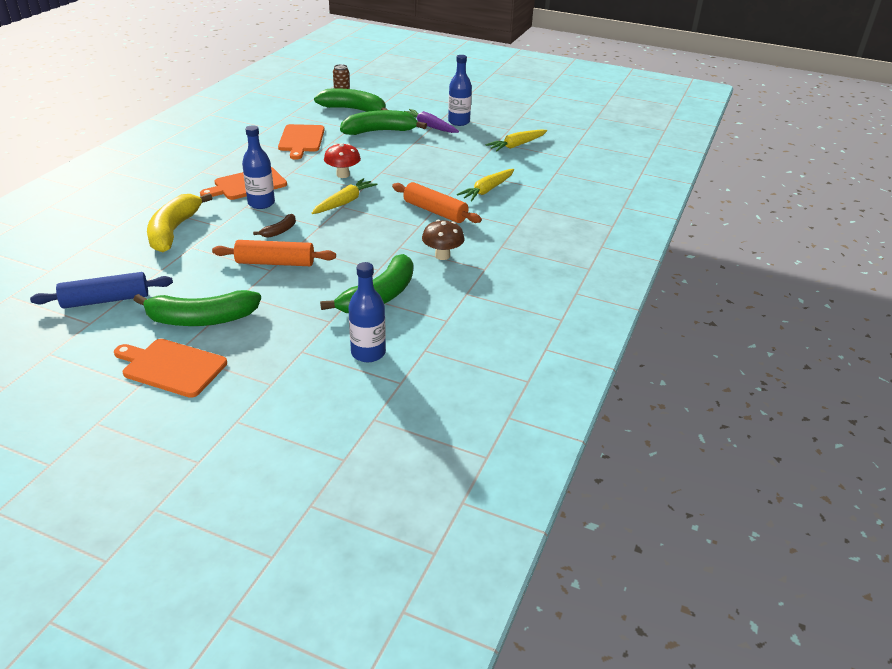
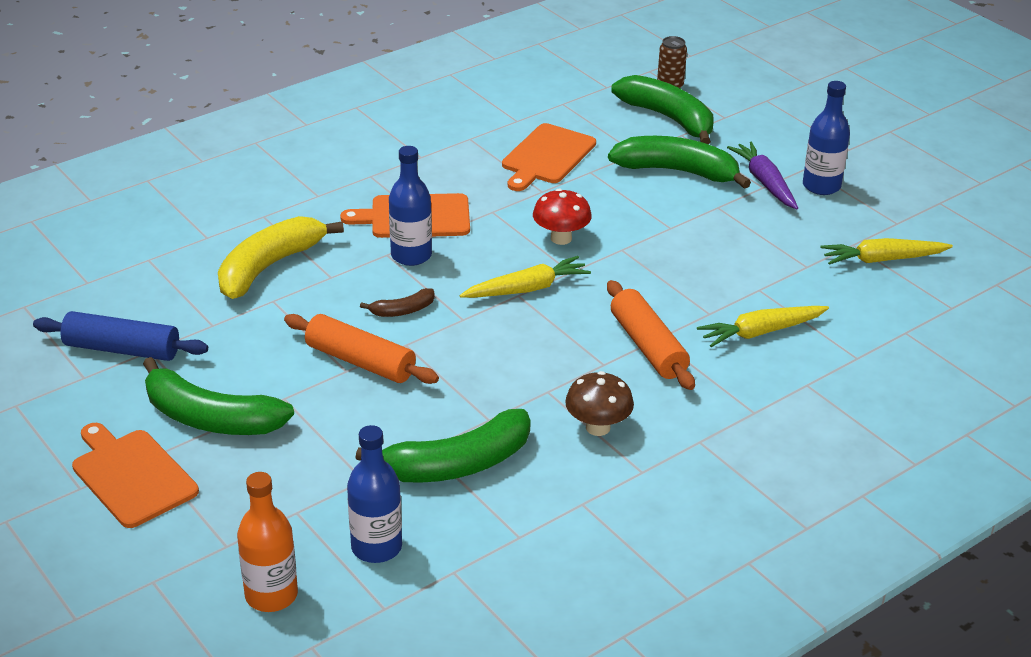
camera: 30 degrees right, 0 degrees up
(324, 400) = (271, 595): none -> orange bottle

